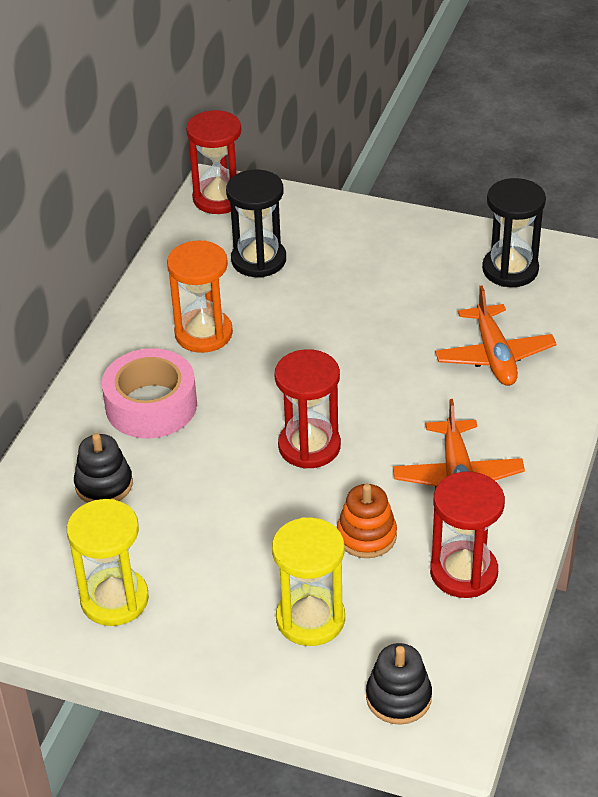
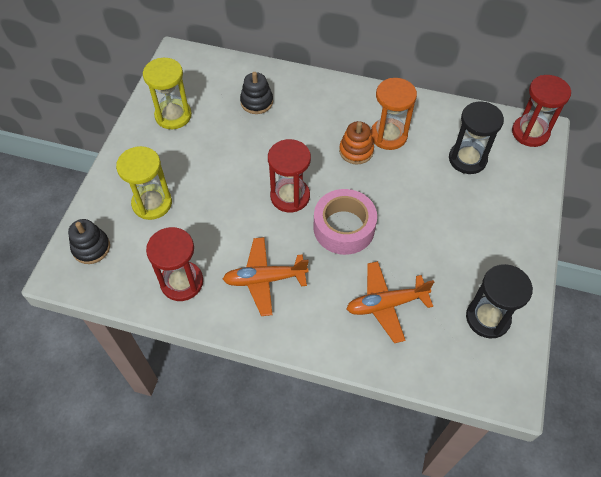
camera: 85 degrees right, 15 degrees up
(151, 405) = (321, 116): pink tape -> pink tape (344, 227)
(366, 536) = (214, 229): orange stacking toy -> orange stacking toy (356, 151)

